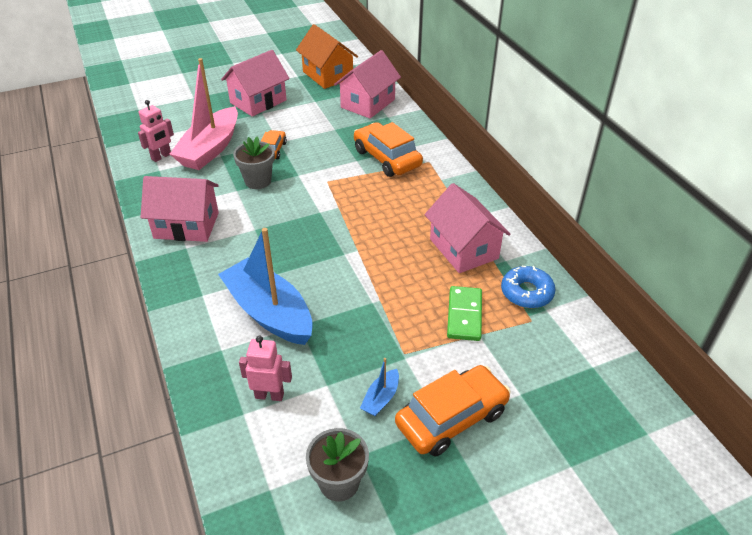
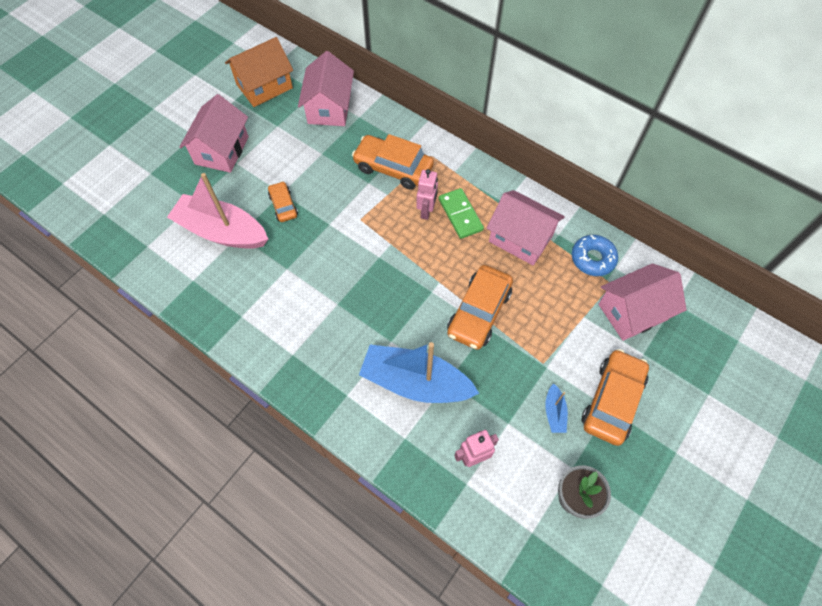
camera: 30 degrees left, 20 degrees up
(161, 157) = (181, 263): pink robot -> pink robot (426, 211)
(186, 225) = (273, 330): pink house -> pink house (632, 312)
(210, 149) = (222, 231): pink boat -> pink boat turned 120 degrees clockwise
(258, 181) = (298, 248): grey flower pot -> none
(327, 75) = (264, 86): orange house -> orange house turned 60 degrees counterclockwise
(374, 287) = (479, 312): none -> orange car
(464, 315) = (562, 304): green domino -> green domino (460, 215)

